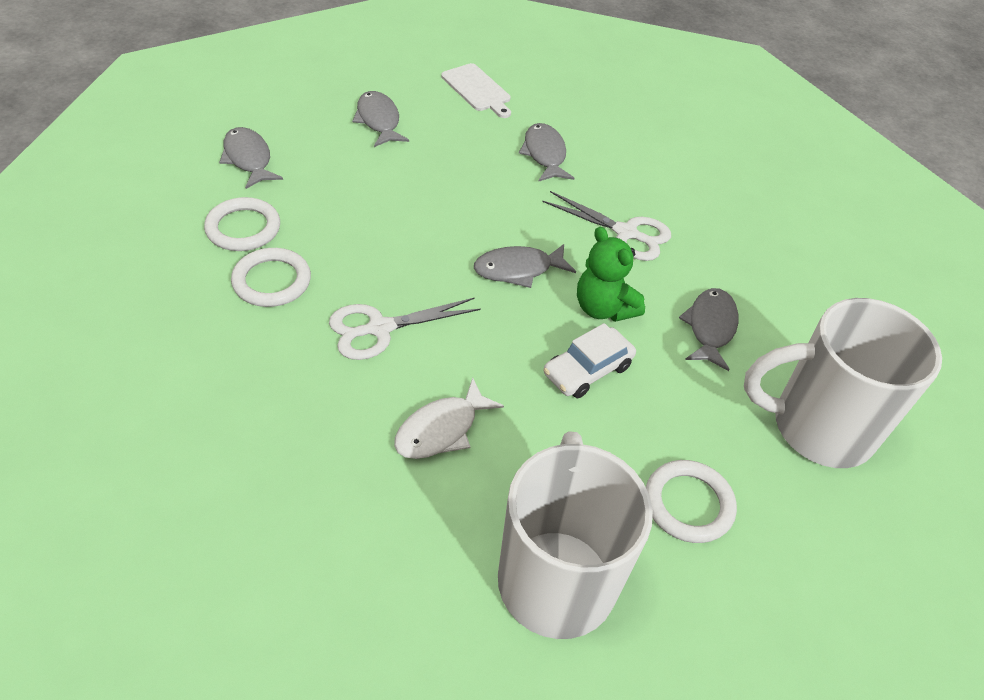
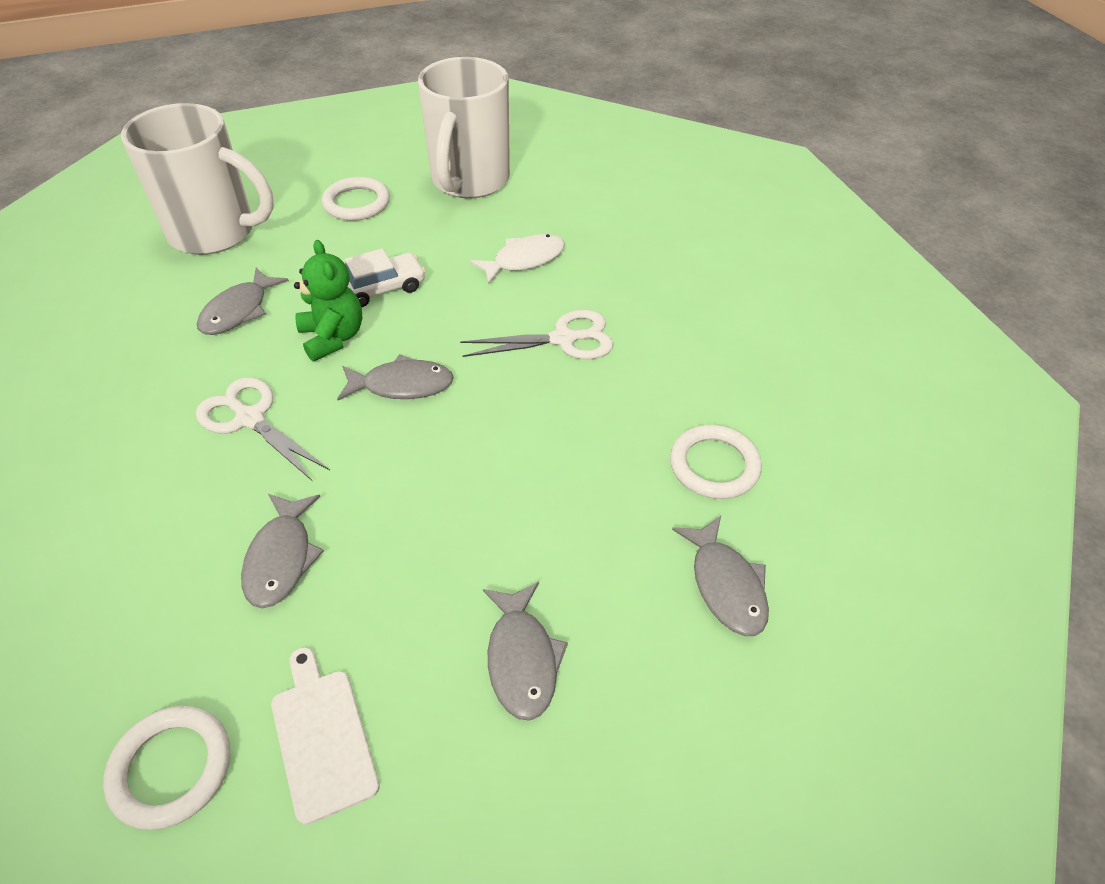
camera: 165 degrees left, 0 degrees up
(272, 281) = (673, 396): white ring -> white ring (171, 768)

